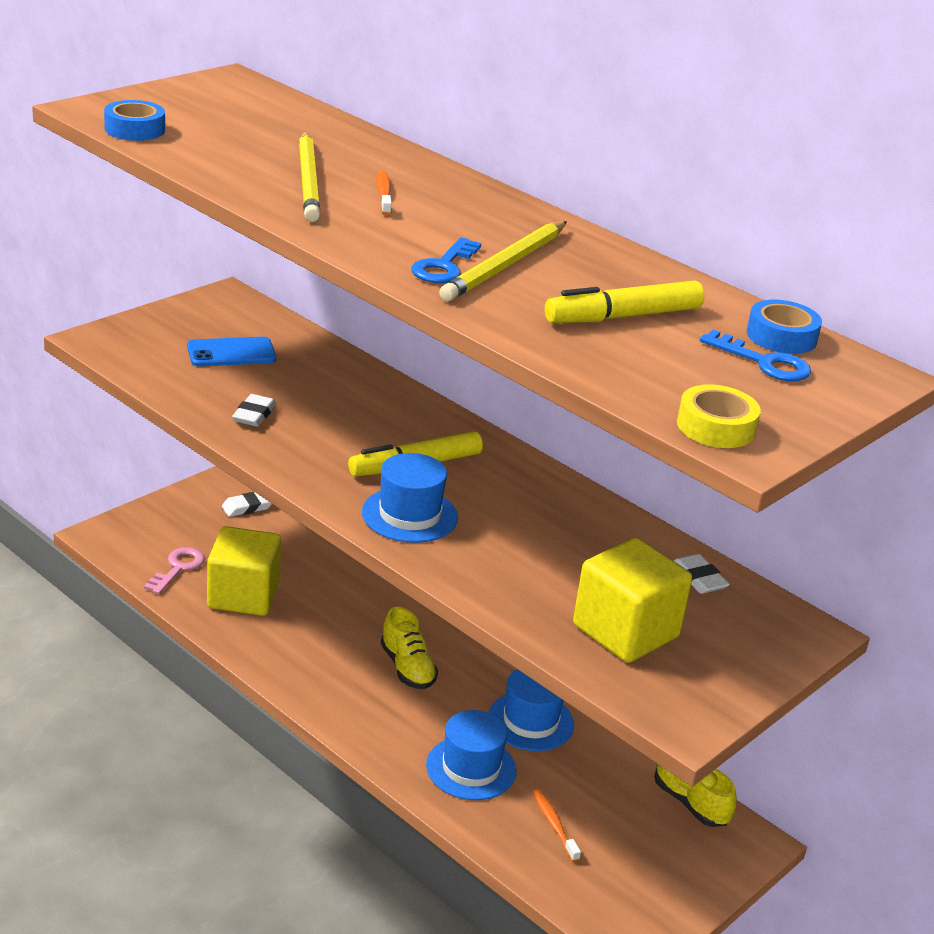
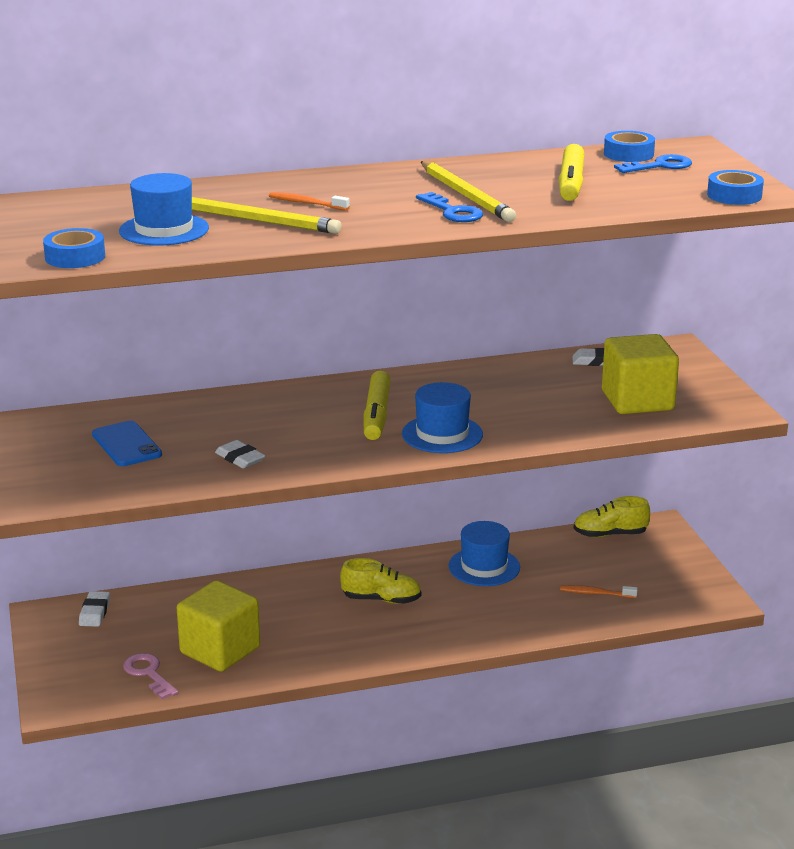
camera: 55 degrees left, 5 degrees down
(231, 353) = (126, 444): blue phone -> blue phone turned 45 degrees counterclockwise
(471, 768) = (514, 608): blue hat -> blue hat (164, 230)
(716, 427) = (734, 195): yellow tape -> blue tape

